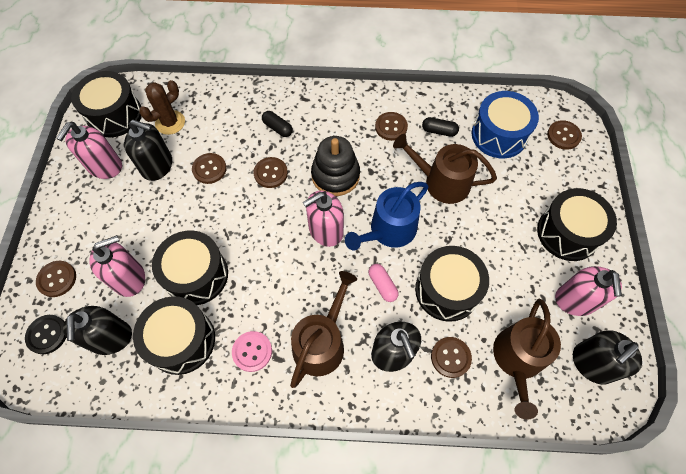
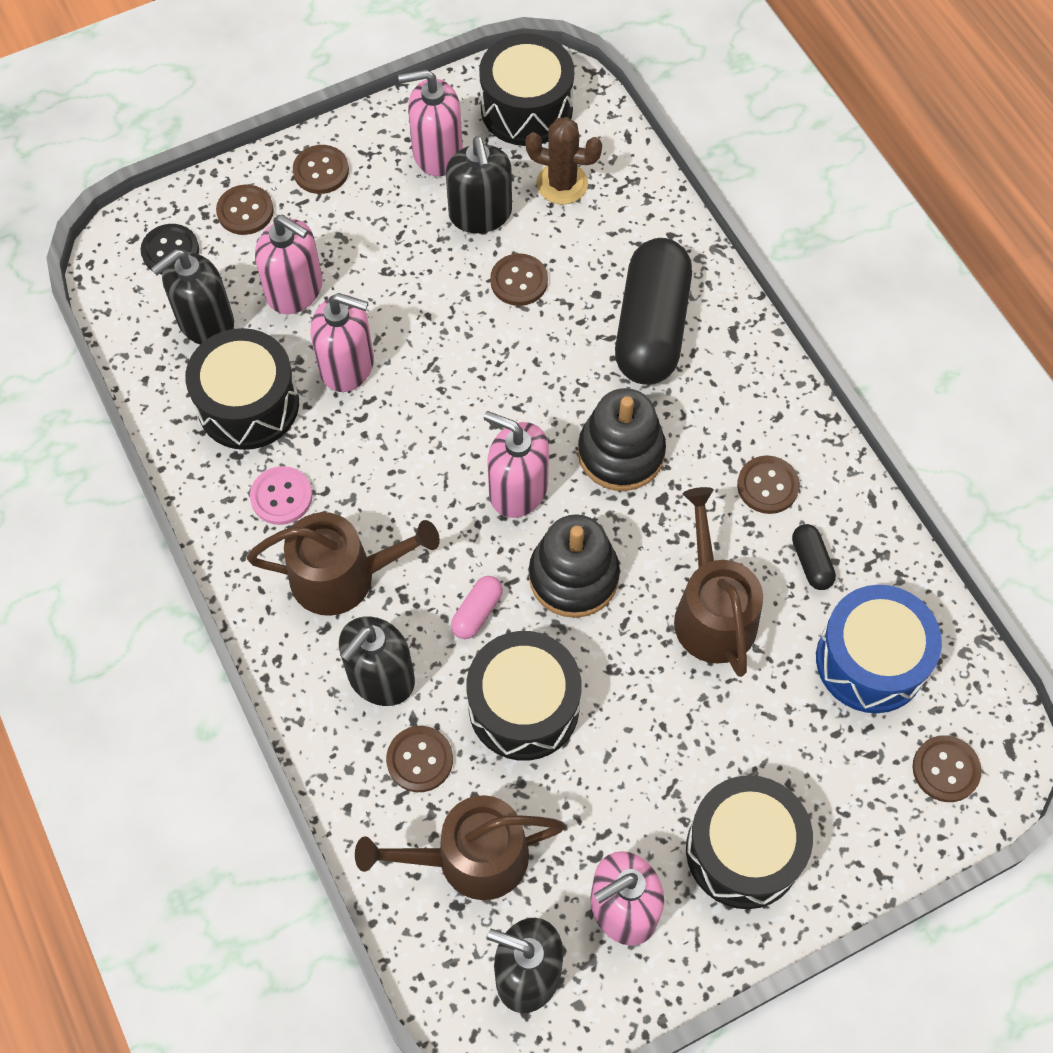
camera: 60 degrees right, 0 degrees up
(196, 275) = (347, 365): black drum -> pink soap dispenser
(270, 173) = (565, 363): brown button -> brown button (321, 171)
(278, 128) = (651, 327): black capsule -> black capsule, size x2.42
(389, 230) = (573, 576): blue watering can -> black stacking toy

